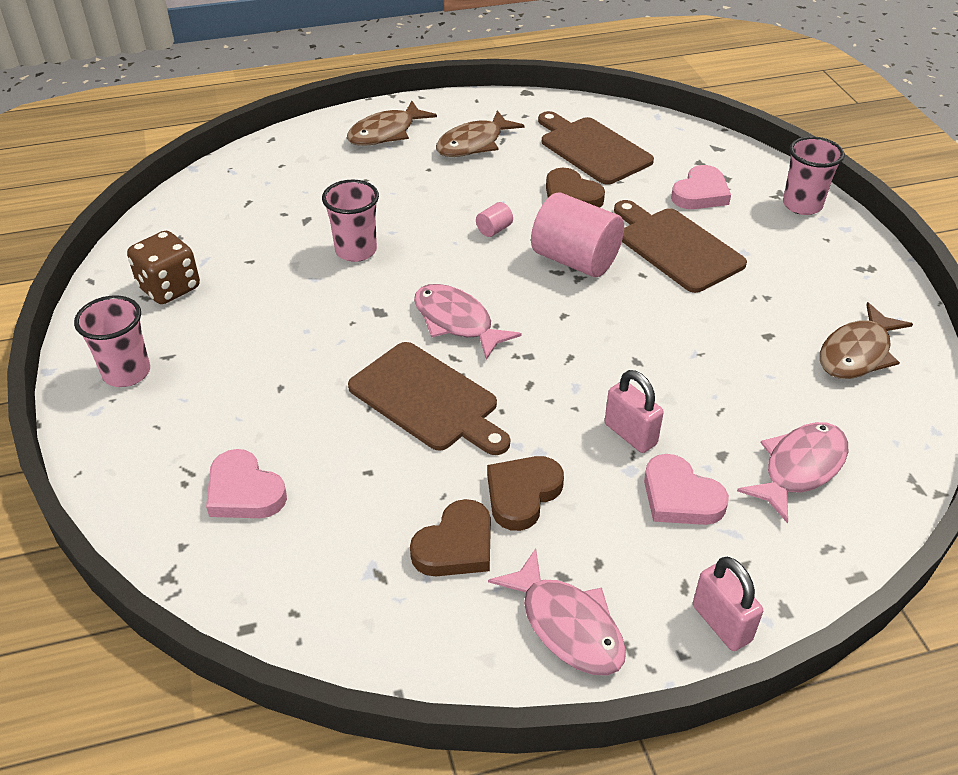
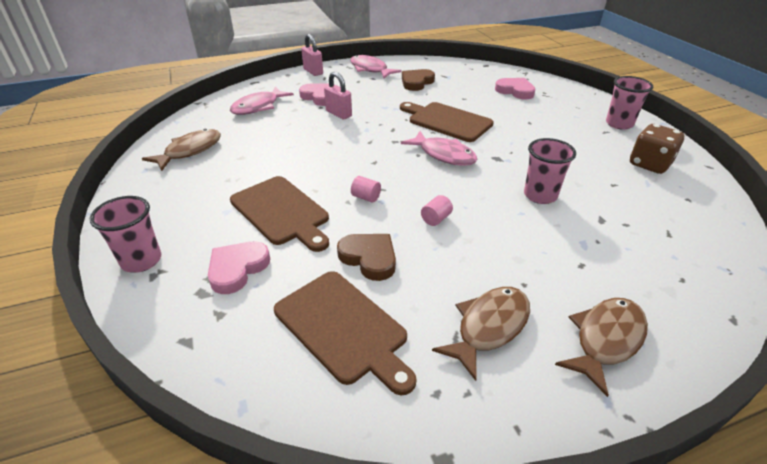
camera: 175 degrees right, 5 degrees down
(522, 494) = (391, 95): brown heart -> none
(575, 260) = (366, 197): pink cylinder -> pink cylinder, size x0.42

